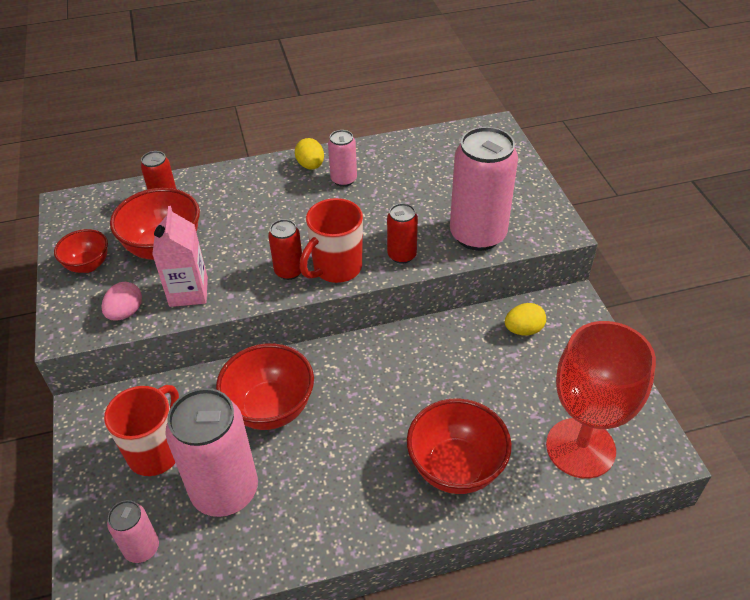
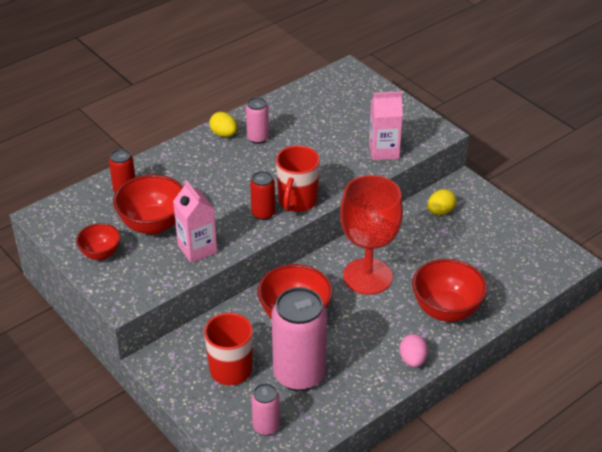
camera: 25 degrees left, 5 degrees down
(125, 313) = (159, 276): pink egg -> pink egg (412, 360)
(402, 255) = (338, 180): red can -> none
(477, 235) = (384, 151): pink can -> pink carton
(580, 448) = (518, 273): red goblet -> red goblet (367, 276)

